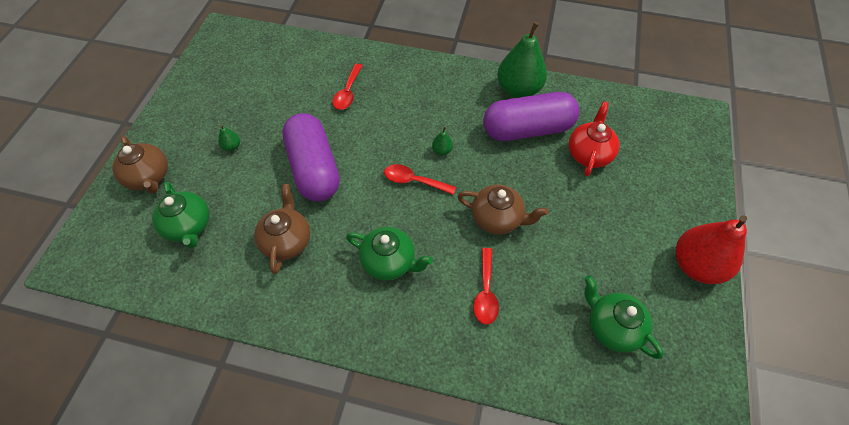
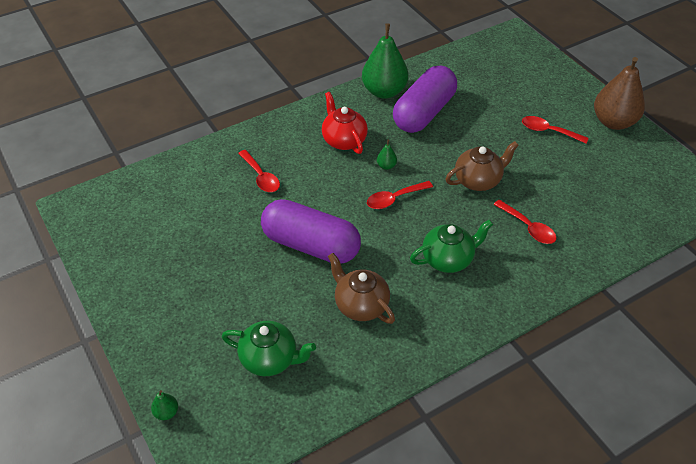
camera: 45 degrees left, 10 degrees down
(149, 177) = (179, 356): brown teapot -> none
(232, 146) = (220, 281): green pear -> green pear (166, 412)
(589, 154) = (480, 101): red teapot -> red teapot (344, 140)
(612, 327) = (615, 188): green teapot -> none
(617, 225) = (548, 131): none -> red spoon
(696, 265) = (613, 122): red pear -> brown pear

